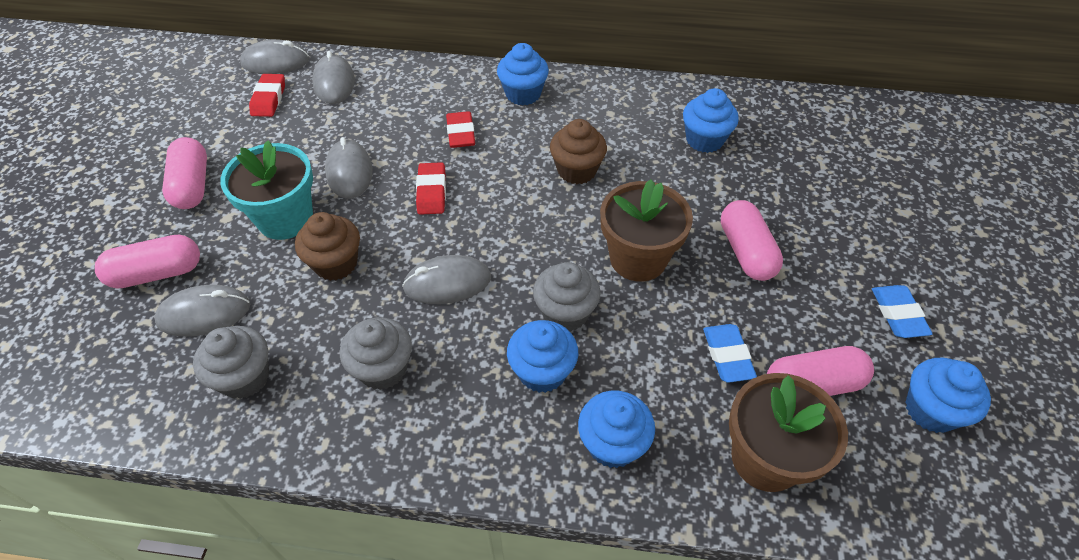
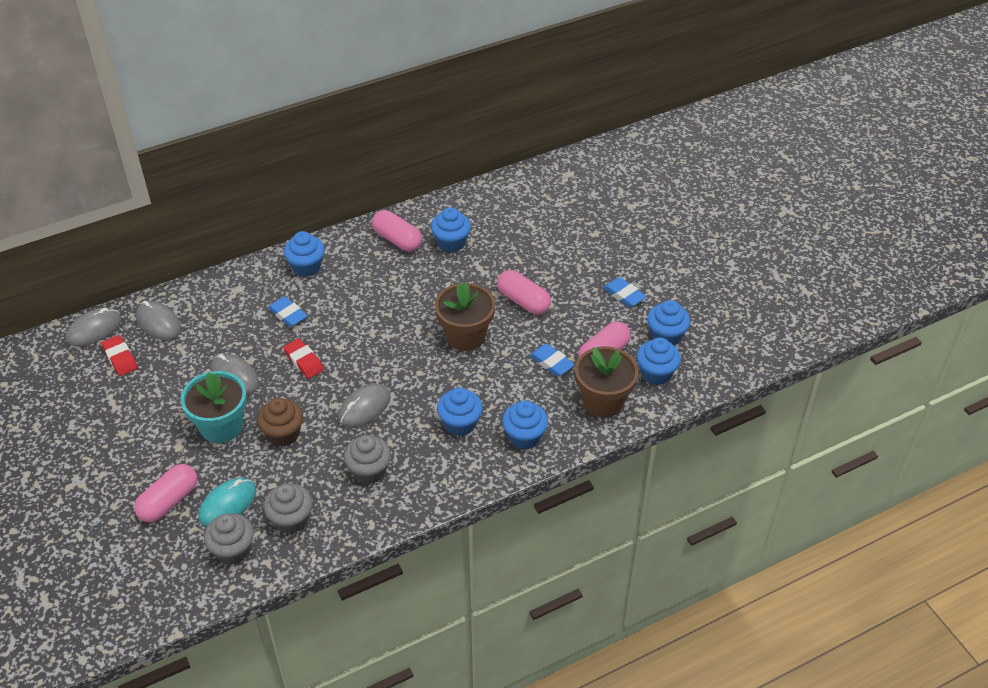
camera: 35 degrees left, 5 degrees down
(192, 185) = (130, 440): pink capsule -> pink capsule (397, 239)
(204, 313) = (228, 504): grey mouse -> turquoise mouse
(461, 133) = (288, 314): red eraser -> blue eraser
(565, 313) = (448, 387): grey cupcake -> grey cupcake (233, 550)
(577, 170) = (386, 301): brown cupcake -> none
(879, 462) = (656, 373): none -> blue cupcake

